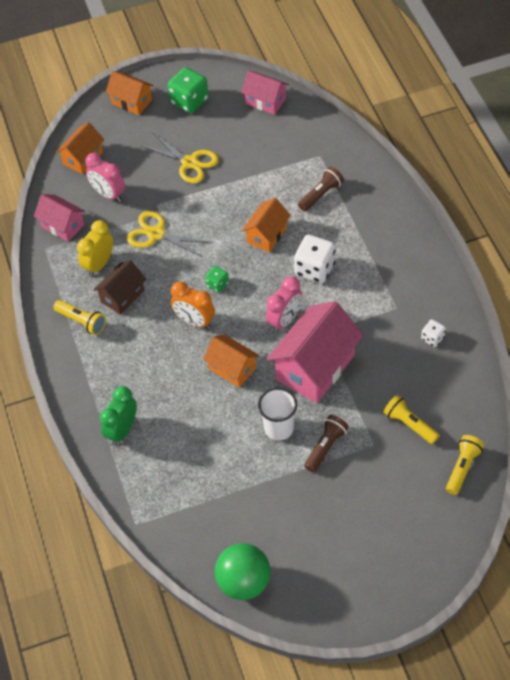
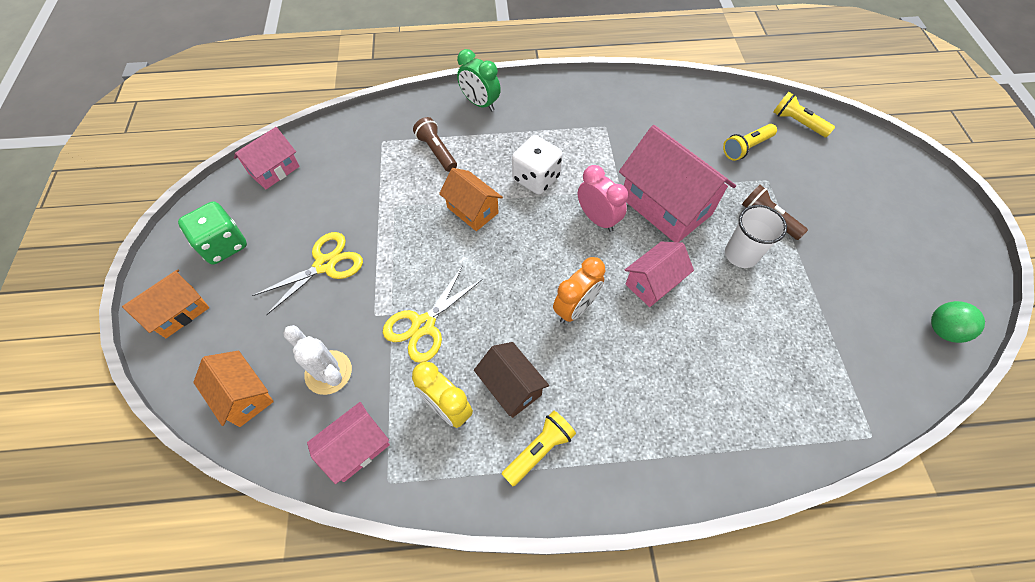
camera: 80 degrees left, 5 degrees up
(108, 194) = (328, 372): pink clock -> white cactus
(122, 430) = (729, 427): green clock -> green clock (480, 103)
(217, 284) = (527, 273): green dice -> none
(232, 368) = (653, 283): orange house -> pink house
(244, 582) = (942, 330): green ball -> green ball, size x0.64
(432, 338) = (648, 109): white dice -> none

